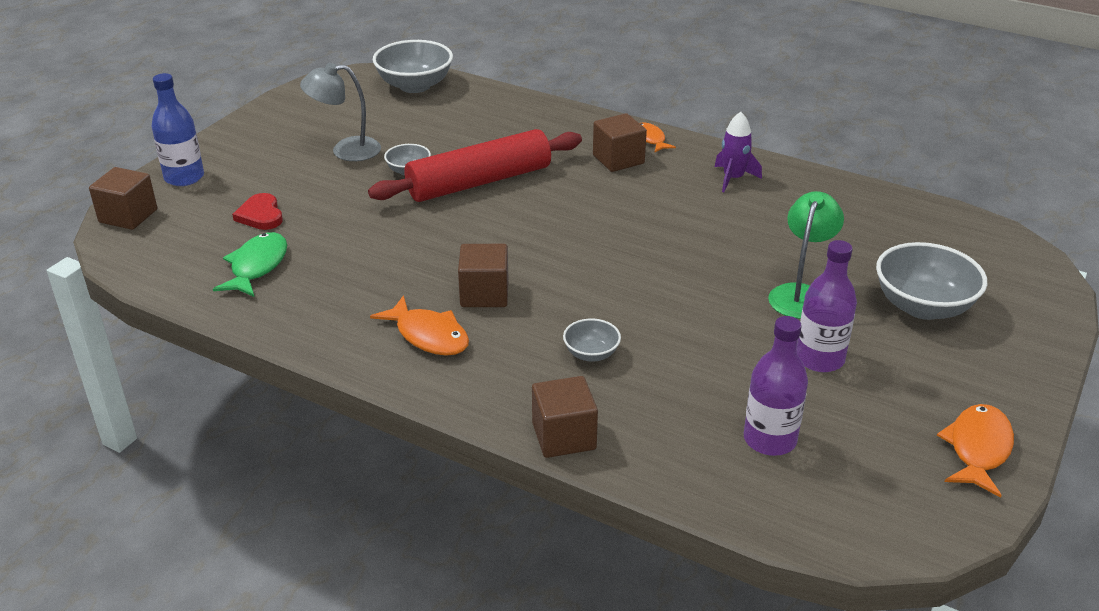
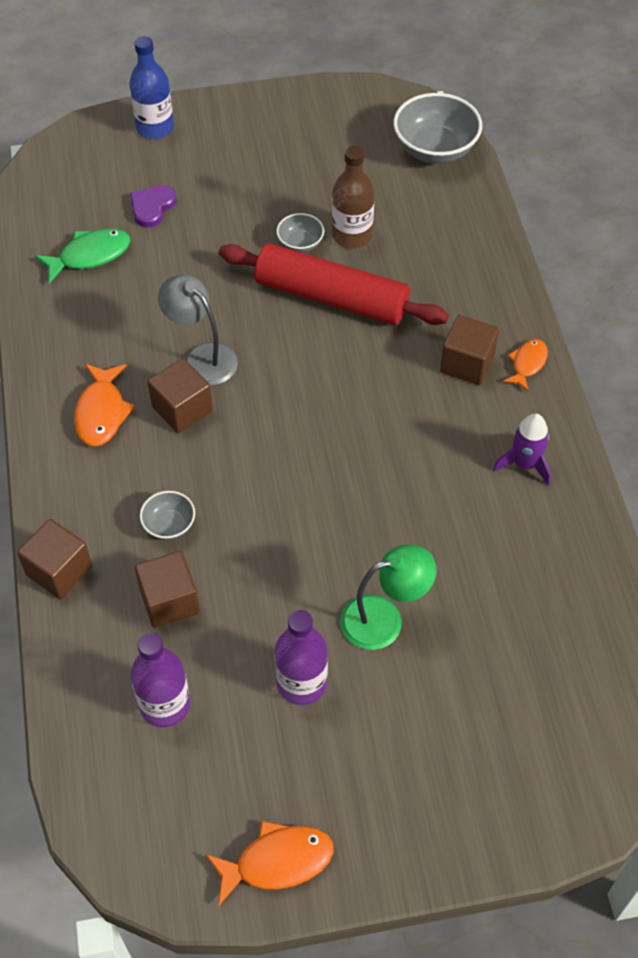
camera: 50 degrees right, 20 degrees up
(128, 216) = (79, 140): brown cube -> brown cube (169, 601)
(260, 215) = (152, 207): red heart -> purple heart
(346, 150) = (288, 185): grey lamp -> grey lamp (202, 357)
(436, 148) = (352, 235): none -> brown bottle
(923, 306) = (454, 722): grey bowl -> none

